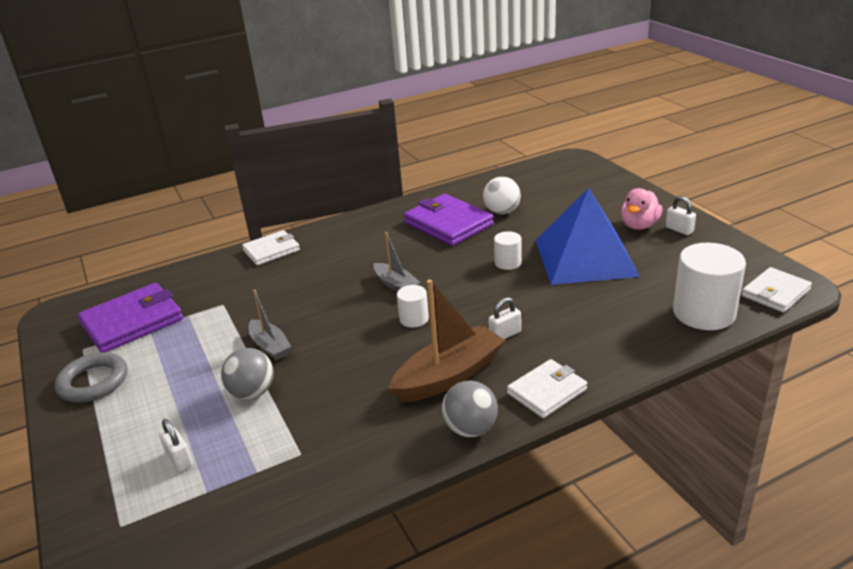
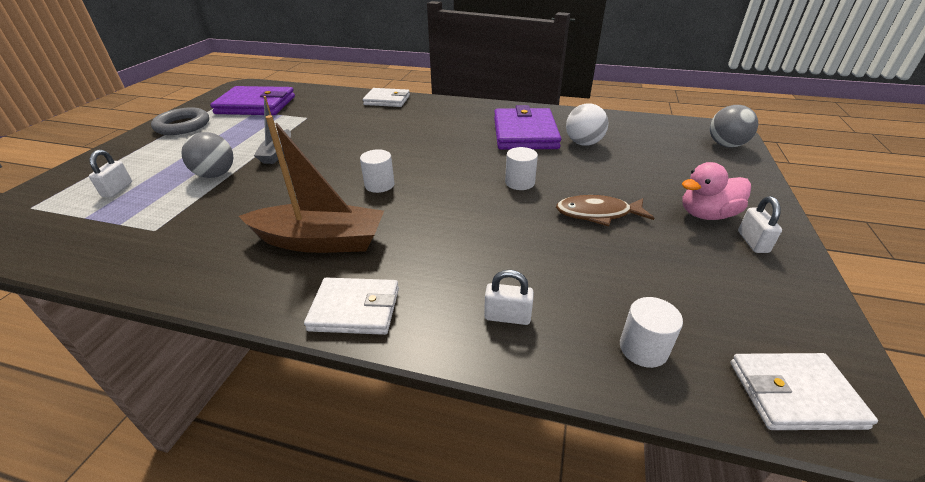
camera: 40 degrees right, 5 degrees up
(396, 285) = (413, 156): grey boat -> none
(470, 429) = (252, 294): grey ball -> grey ball (726, 145)
(505, 334) = (415, 236): white padlock -> white padlock (507, 316)
(585, 257) = (597, 214): blue pyramid -> brown fish
(704, 313) = (643, 348): white cylinder -> white cylinder, size x0.51

